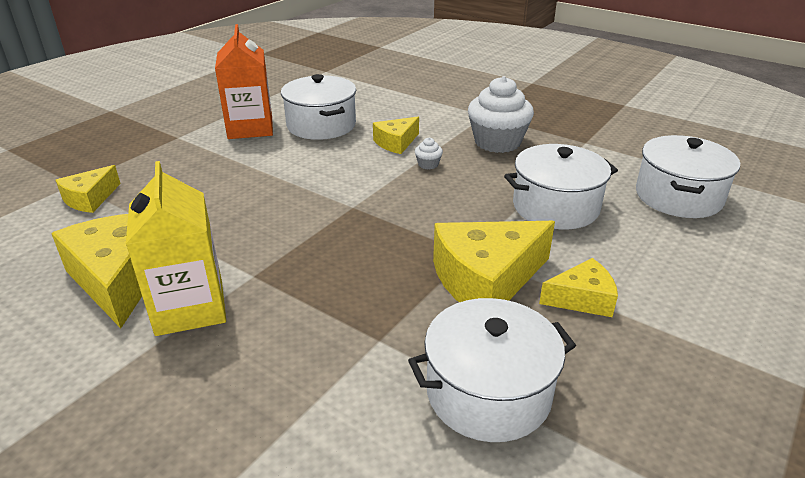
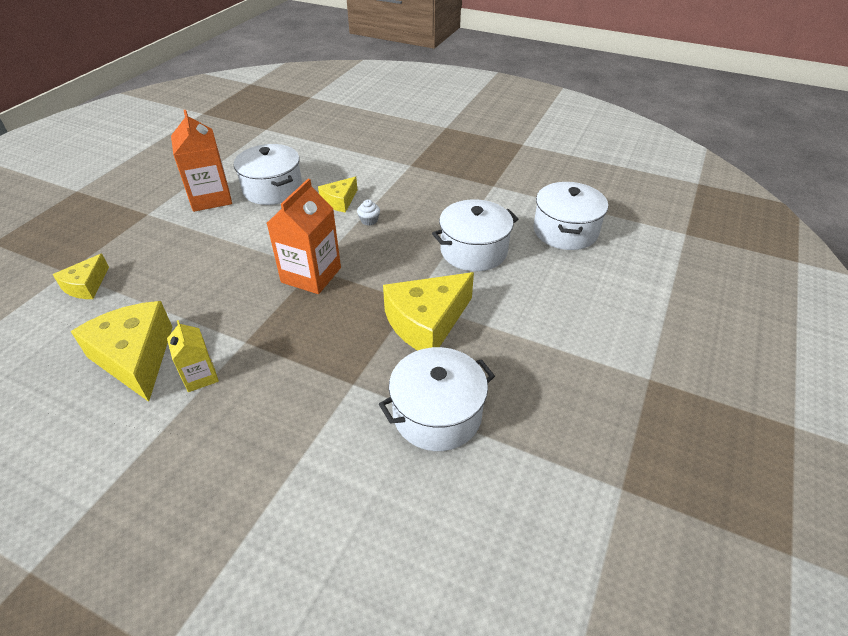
camera: 10 degrees left, 10 degrees up
(190, 307) = (200, 376): yellow carton -> yellow carton, size x0.57
(348, 213) = (311, 275): none -> orange carton
(497, 142) = (423, 192): white cupcake -> none
(582, 299) = (498, 330): yellow cheese -> none

